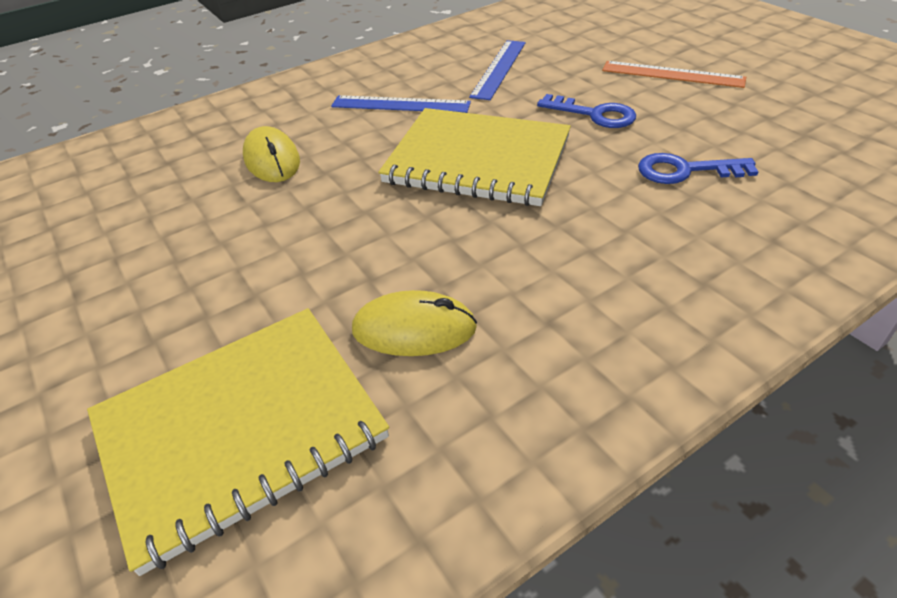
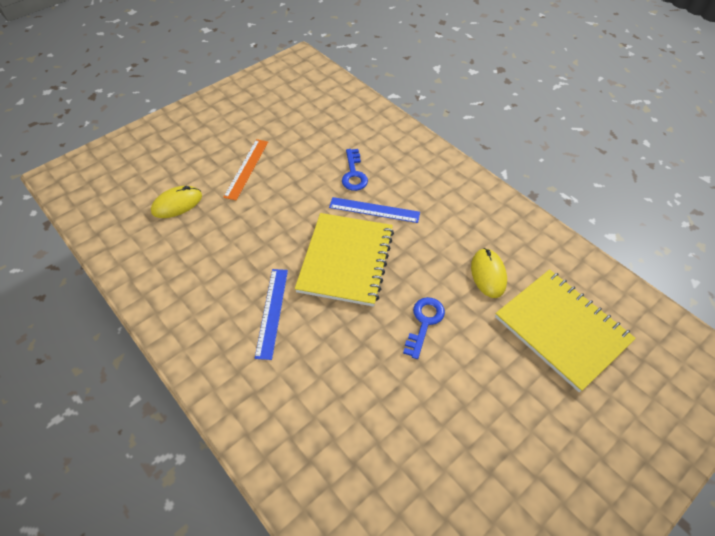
camera: 100 degrees left, 10 degrees up
(272, 159) = (348, 382): yellow mouse -> yellow mouse (177, 204)
(499, 69) = (222, 256): blue ruler -> blue ruler (374, 210)
(594, 114) = (294, 206): blue key -> blue key (424, 322)

